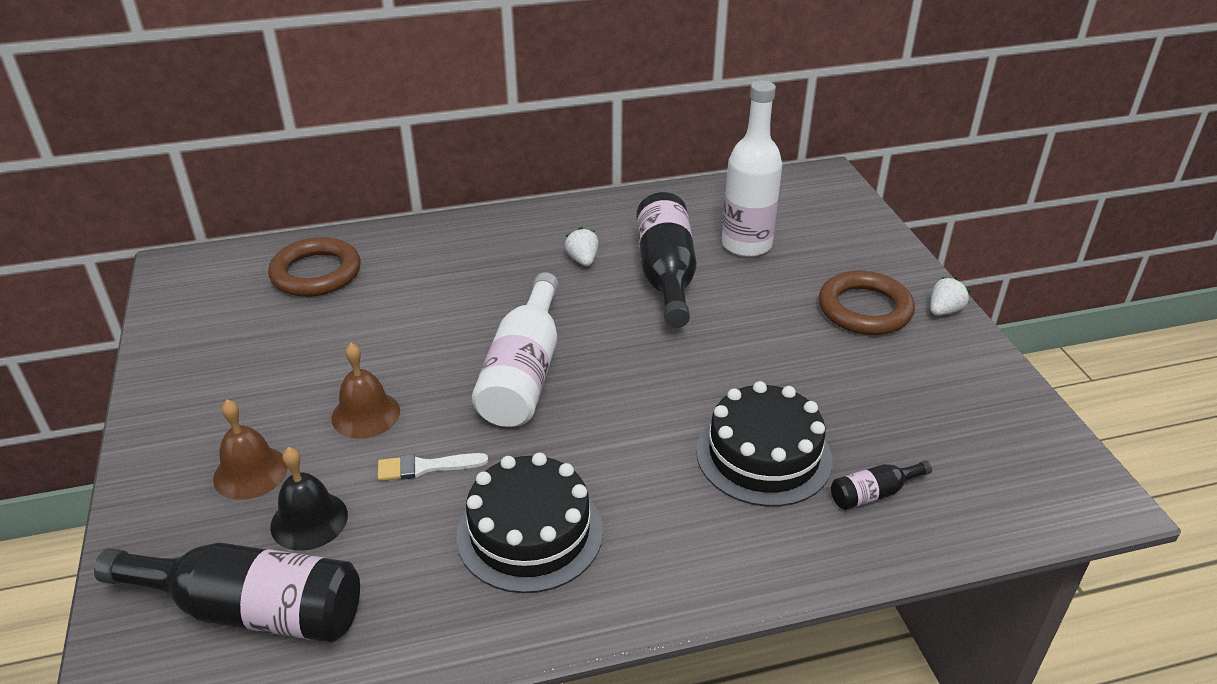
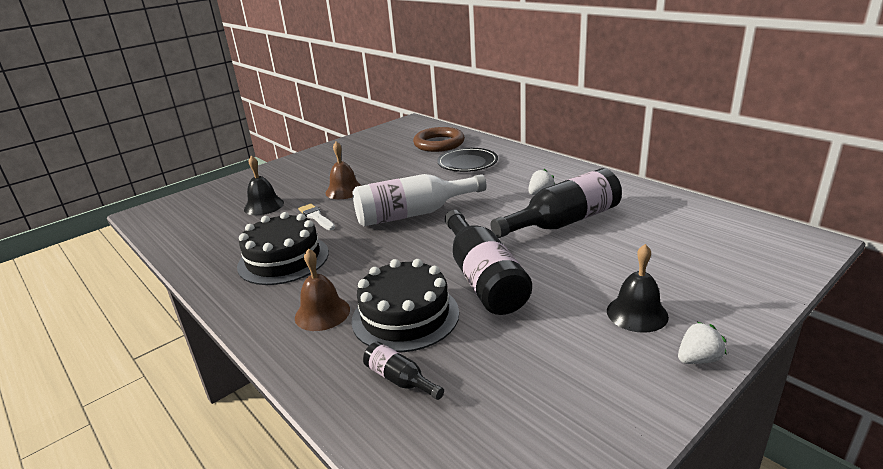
camera: 65 degrees right, 10 degrees down
(250, 472) = (287, 184): brown bell -> brown bell (322, 313)
(252, 609) = (204, 215): black bottle -> black bottle (483, 278)
(423, 275) = (467, 163): none -> black plate
(746, 245) = (645, 238): white bottle -> none
(864, 309) = (637, 313): brown ring -> black bell
(944, 311) = (698, 359): white strawberry -> white strawberry turned 45 degrees counterclockwise

